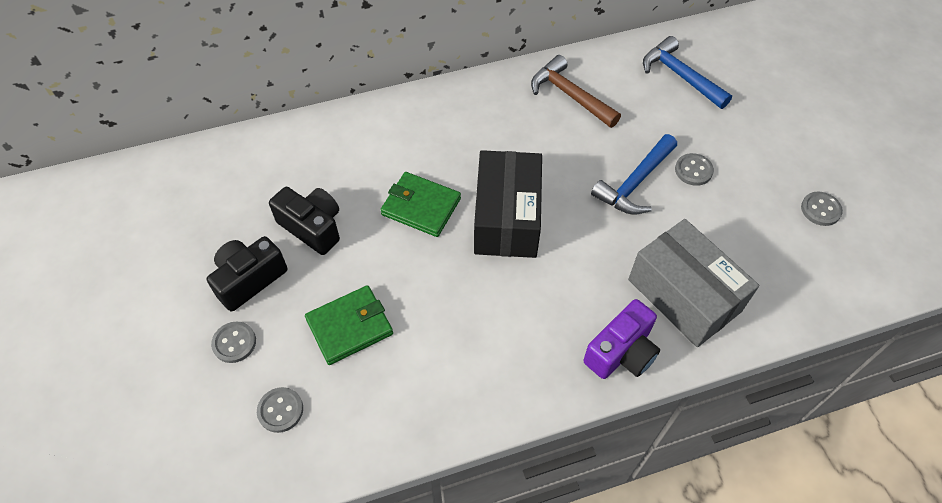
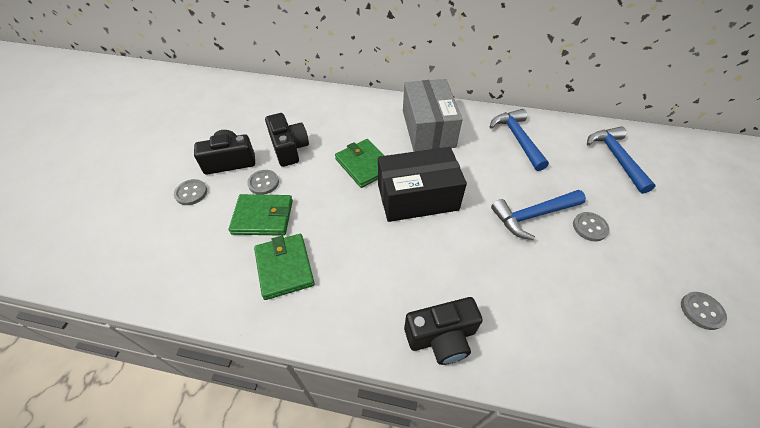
camera: 30 degrees right, 5 degrees down
(280, 410) = (180, 247): grey button -> grey button (263, 183)
(420, 369) = (284, 267): none -> green wallet
(507, 218) = (417, 197): black box -> black box turned 45 degrees clockwise
(570, 95) = (517, 139): brown hammer -> blue hammer
(621, 352) = (441, 337): purple camera -> black camera
(684, 295) = (525, 319): grey box -> grey box (428, 128)

